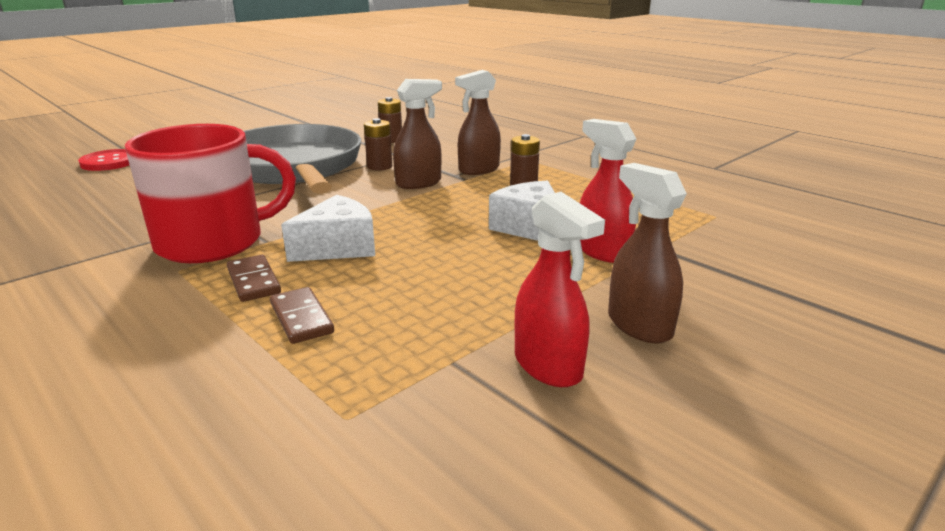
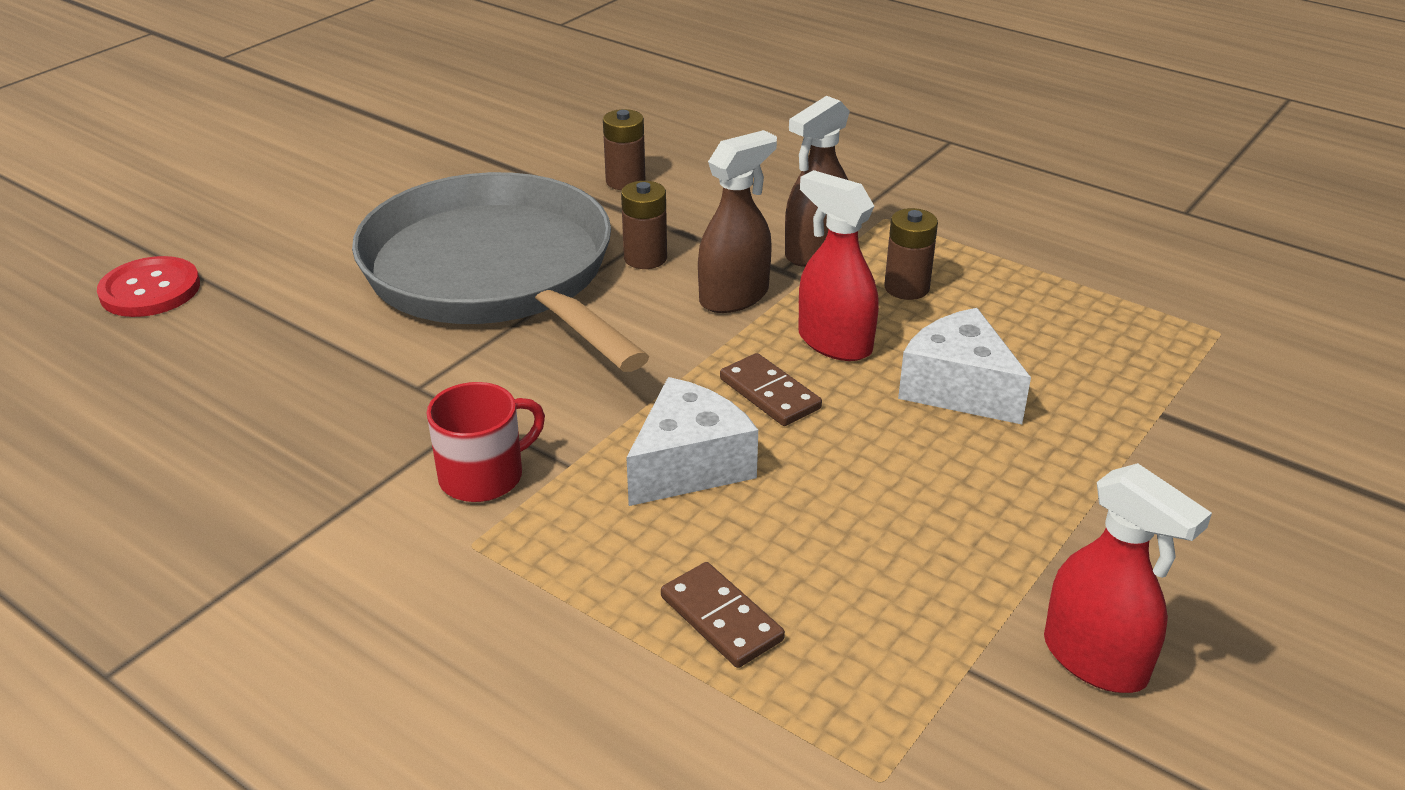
camera: 10 degrees left, 10 degrees up
(213, 242) = (483, 476): red mug -> red mug, size x0.51
(253, 281) = (604, 554): brown domino -> brown domino (769, 394)
(602, 251) = (1084, 429): red spray bottle -> red spray bottle (834, 342)
(639, 325) = (1184, 571): brown spray bottle -> none

